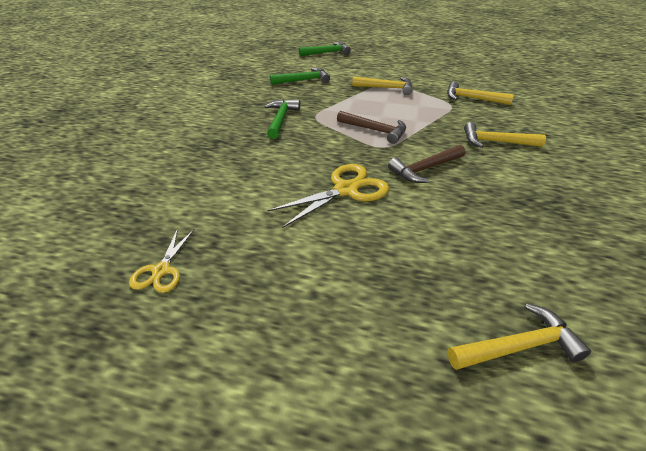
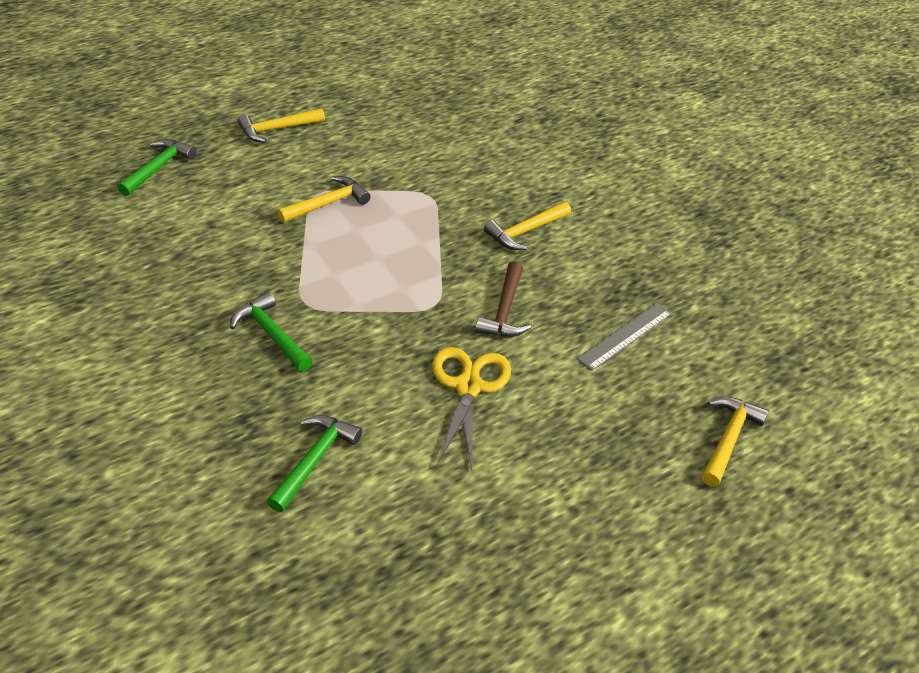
camera: 50 degrees left, 5 degrees up
(161, 270) = (431, 597): yellow scissors -> none
(303, 80) = (203, 246): green hammer -> green hammer (314, 459)
(375, 130) = (399, 285): brown hammer -> none
(472, 98) = (439, 172): yellow hammer -> yellow hammer (277, 129)
(503, 225) = (625, 336): none -> grey ruler

